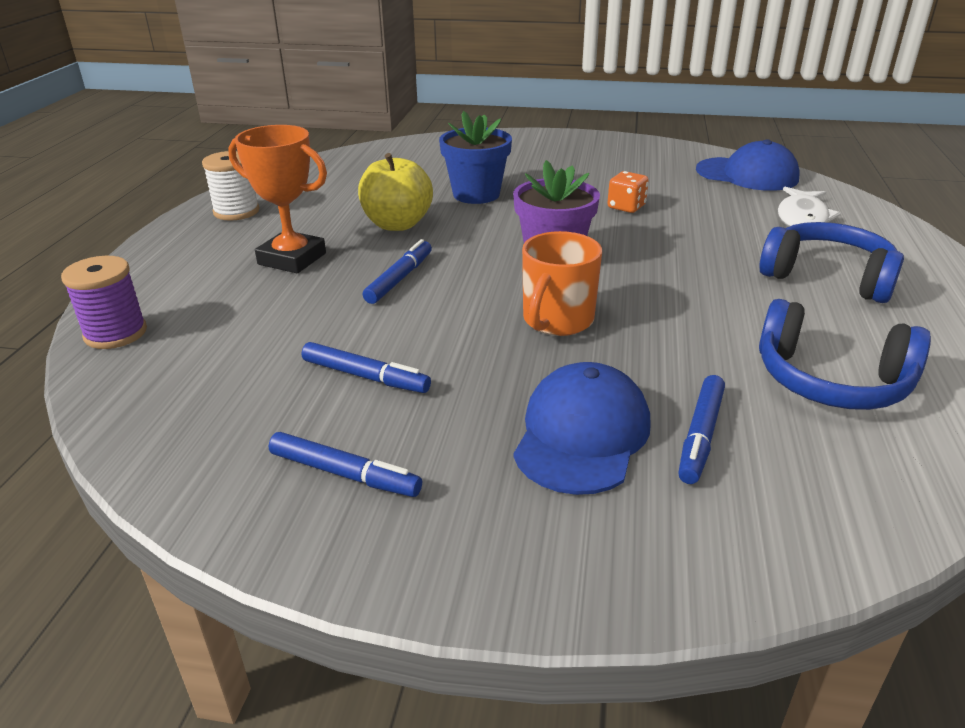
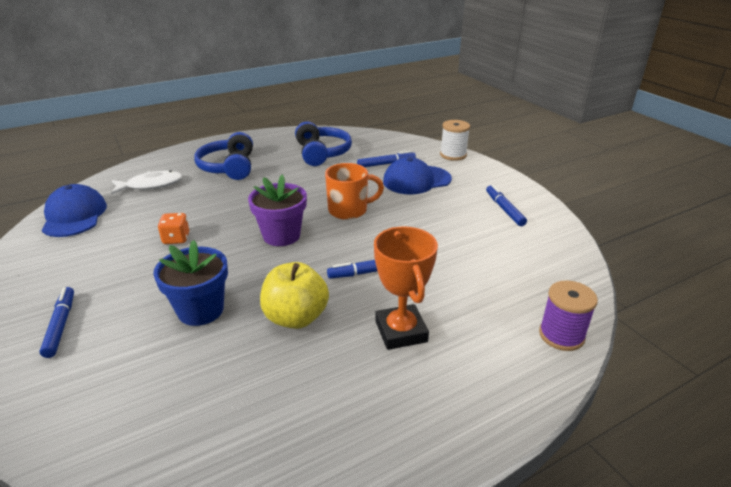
camera: 130 degrees left, 0 degrees up
(236, 212) = (370, 438): white spool -> white spool (453, 155)
(365, 376) = (457, 234): blue marker -> blue marker (60, 325)

